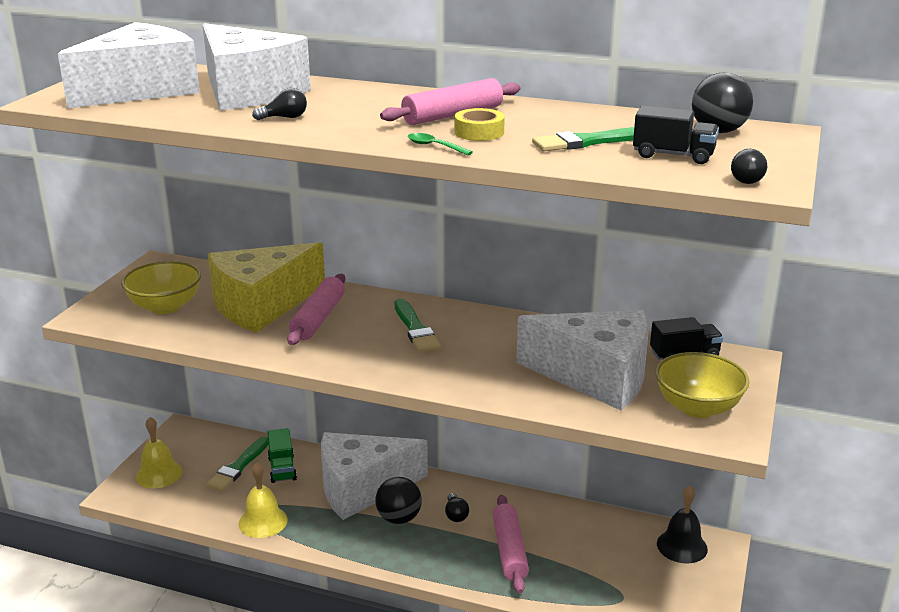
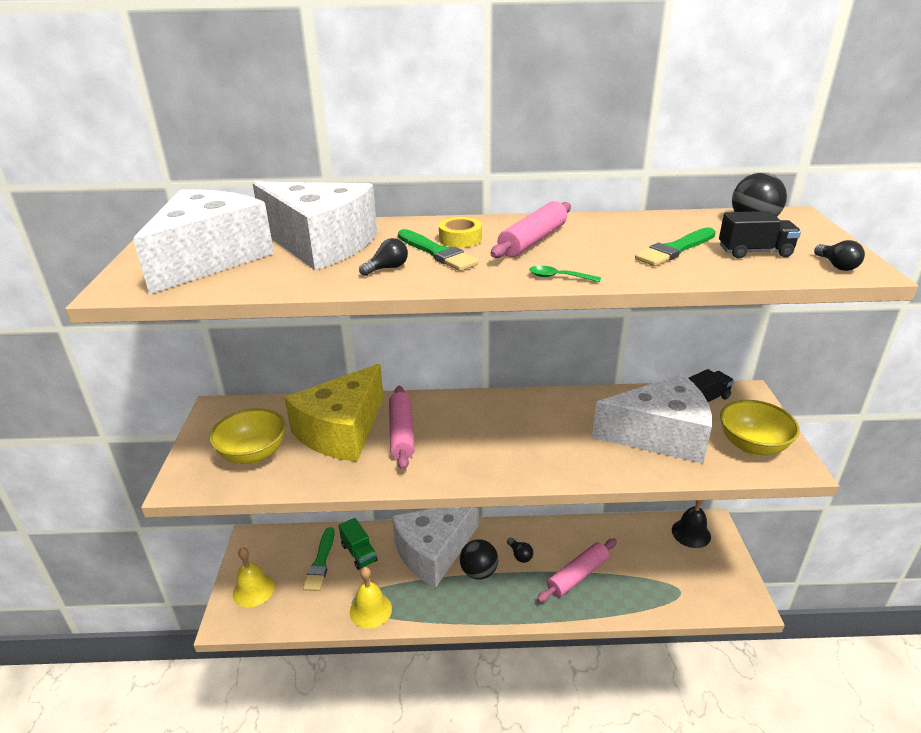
camera: 20 degrees left, 5 degrees up
(415, 329) = (490, 424): green brush -> green brush (437, 253)
(479, 132) = (577, 255): yellow tape -> yellow tape (460, 238)
(509, 550) = (577, 575): pink rolling pin -> pink rolling pin turned 75 degrees clockwise

